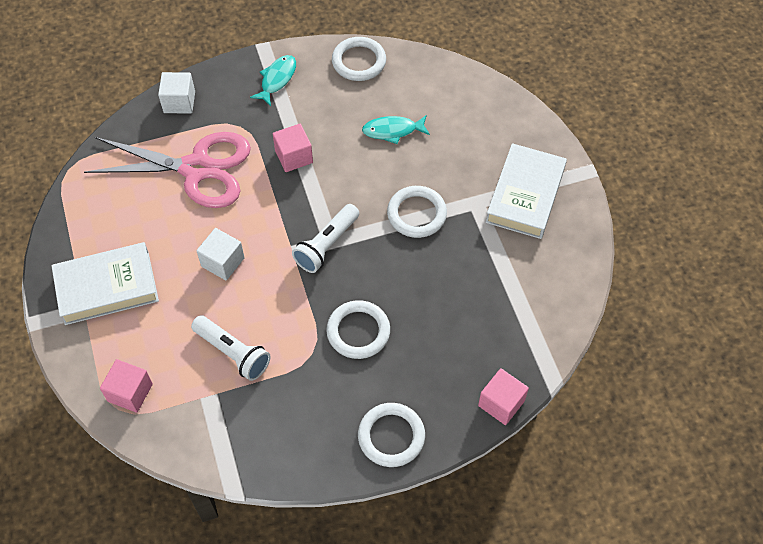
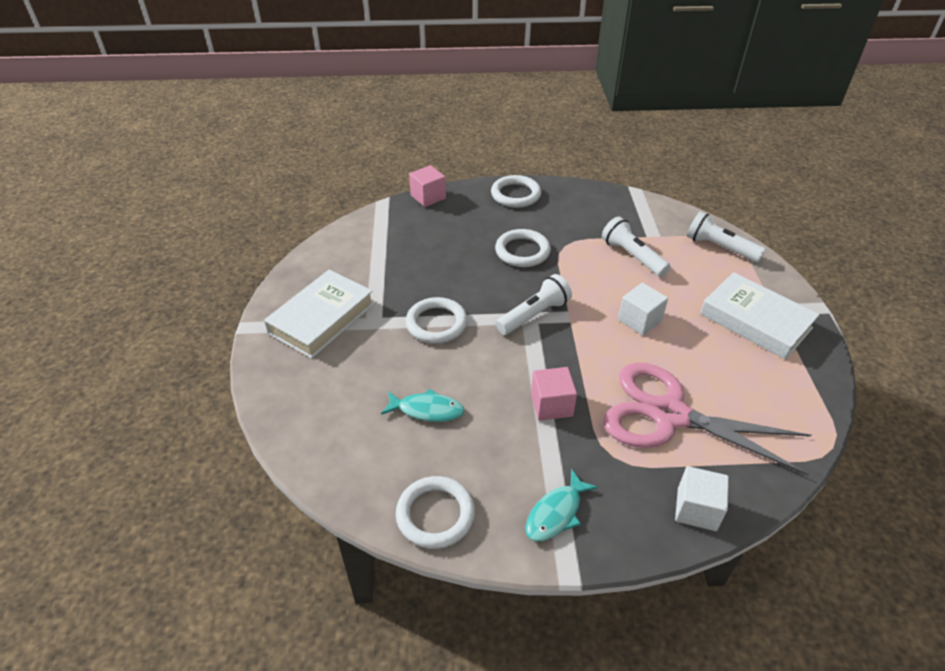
camera: 165 degrees left, 15 degrees down
(107, 287) = (755, 321): white book -> white book turned 45 degrees clockwise
(130, 392) = (720, 248): pink cube -> white flashlight

